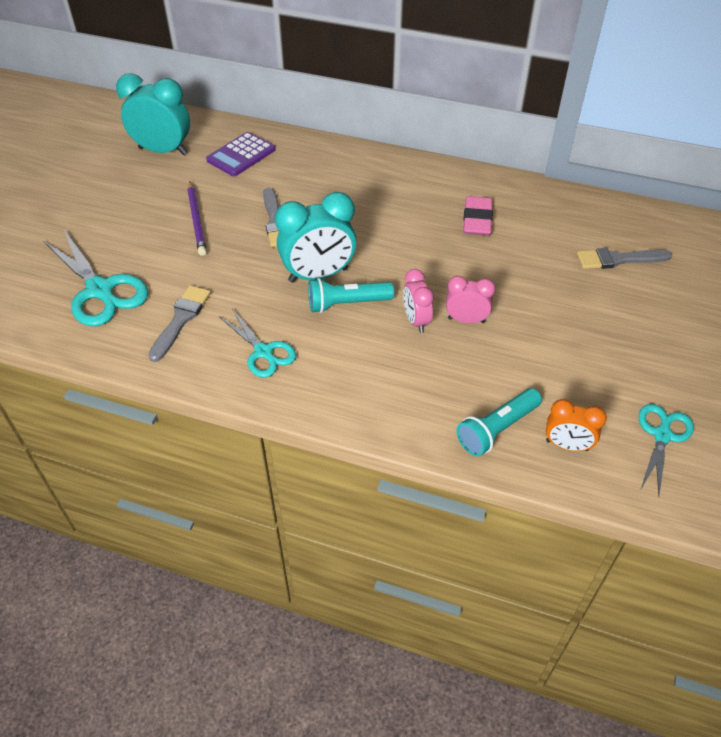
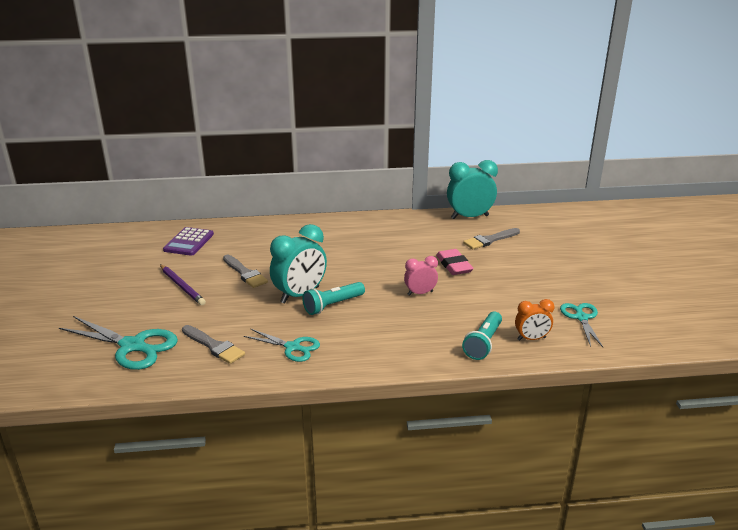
camera: 25 degrees left, 20 degrees down
(163, 151) = (122, 253): turquoise clock -> turquoise clock (469, 217)
(181, 319) = (214, 346): grey brush -> grey brush turned 135 degrees clockwise
(416, 321) = (387, 302): pink clock -> none
(477, 220) = (387, 240): pink eraser -> pink eraser (454, 265)

